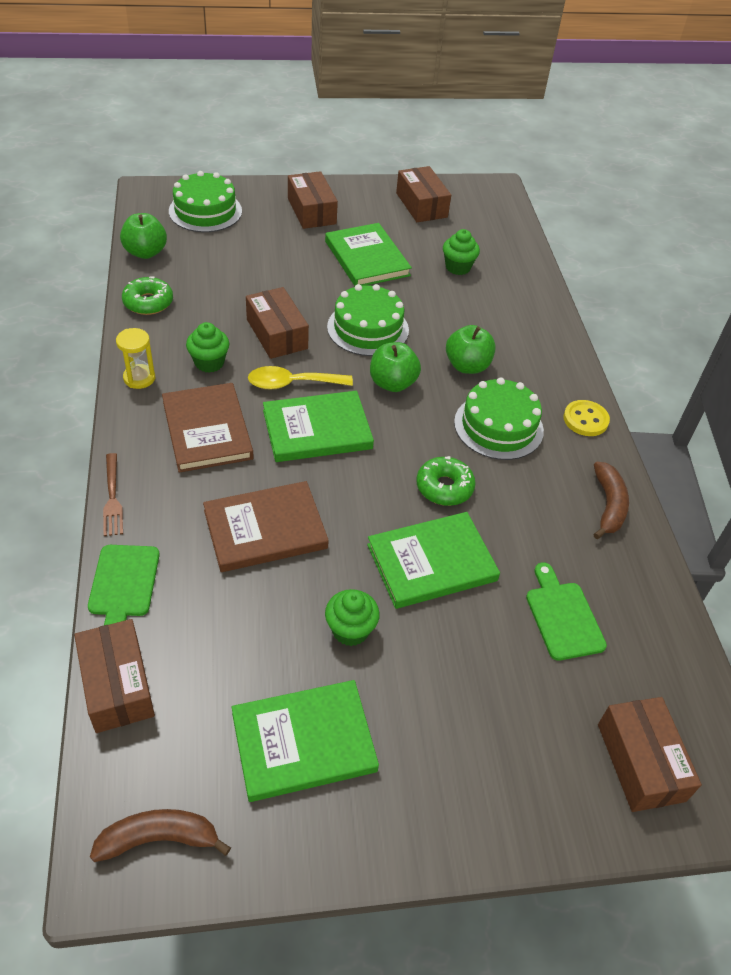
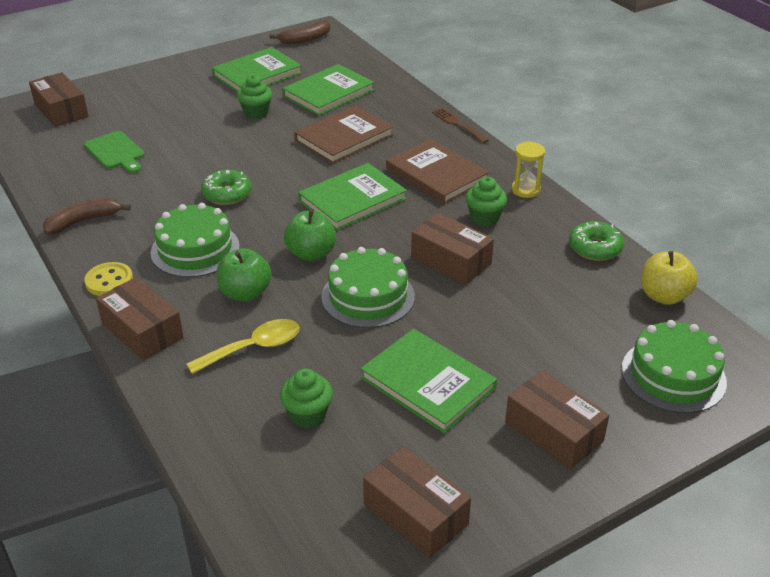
camera: 160 degrees right, 10 degrees down
(117, 685) = (370, 67): brown box -> brown box (142, 331)
(123, 585) = (406, 95): green cutting board -> none
(145, 252) = (663, 296): green apple -> yellow apple
(292, 383) = (400, 225): yellow spoon -> yellow spoon (254, 348)
(431, 563) = (218, 153): green book -> green book (328, 93)
(608, 505) = (83, 221): brown banana -> brown banana turned 75 degrees clockwise

